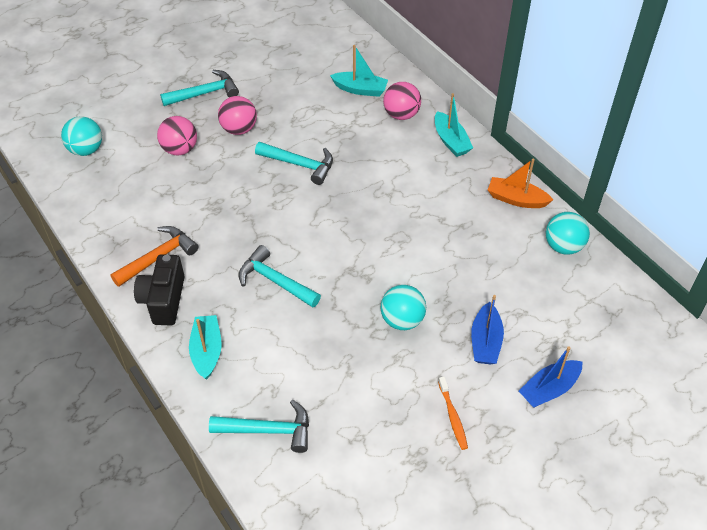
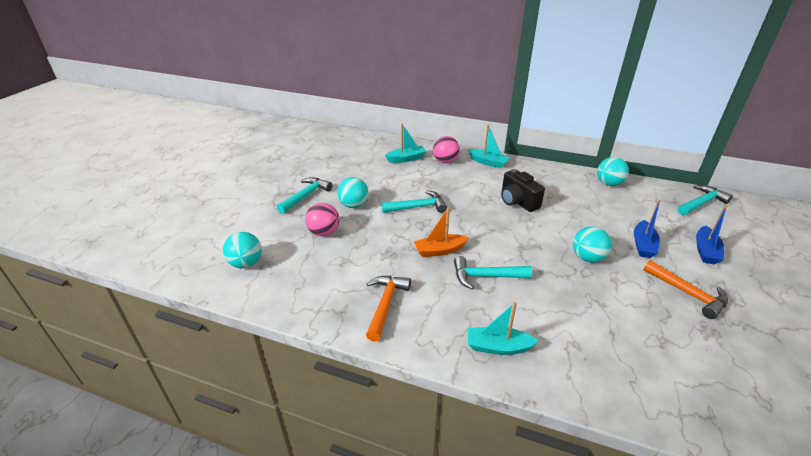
camera: 35 degrees left, 15 degrees down
(163, 300) = (423, 331): black camera -> black camera (517, 202)
(207, 351) = (498, 347): turquoise boat -> turquoise boat turned 45 degrees counterclockwise
(239, 129) = (353, 205): pink ball -> turquoise ball
(268, 430) = (608, 374): turquoise hammer -> turquoise hammer (702, 203)
(453, 416) = (688, 294): orange toothbrush -> orange hammer
(485, 341) = (643, 245): blue boat -> blue boat turned 45 degrees clockwise
(516, 199) = (557, 173): orange boat -> orange boat (439, 250)

